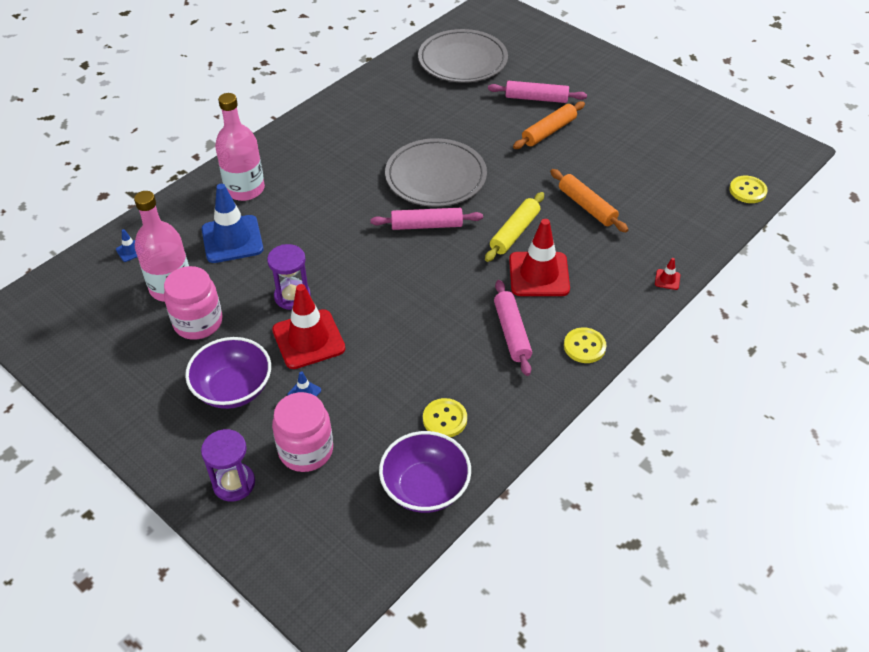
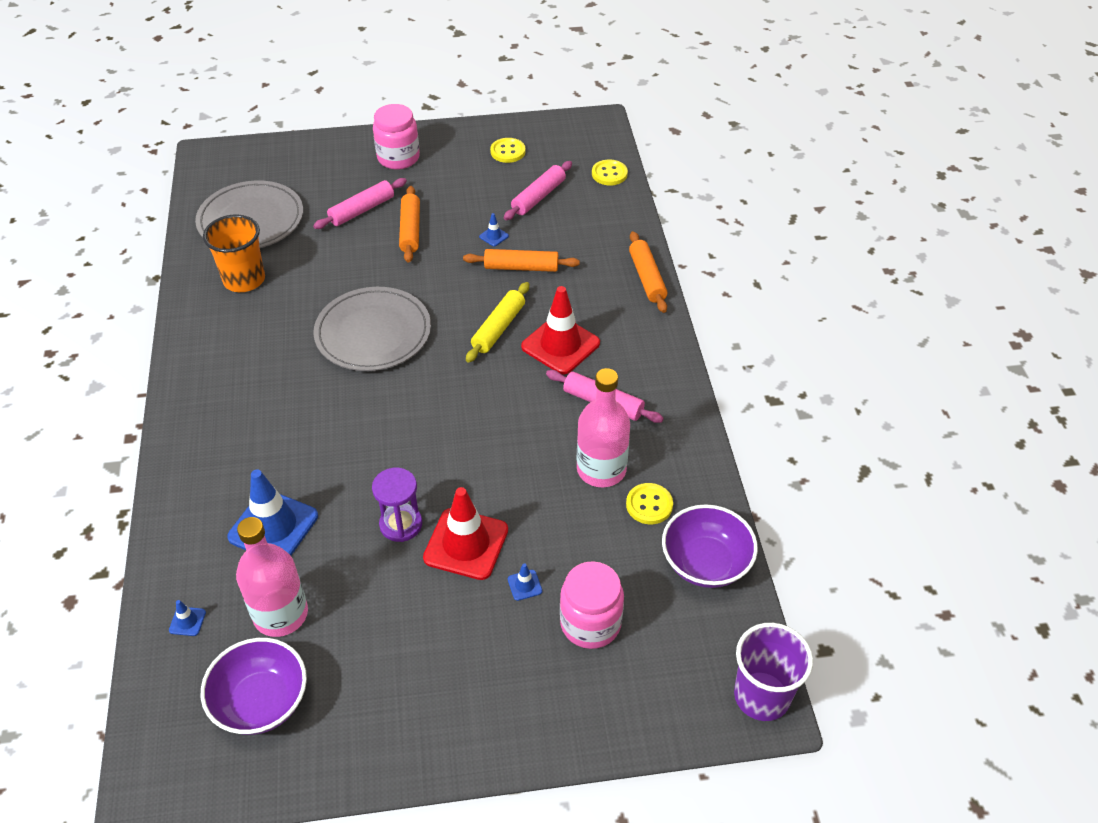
camera: 50 degrees left, 0 degrees up
(198, 322) = (352, 618): pink jar -> pink jar (398, 158)
(233, 389) = (465, 637): purple bowl -> purple bowl (261, 702)
(234, 483) = (576, 701): purple hourglass -> none
(245, 189) = (216, 476): pink bottle -> pink bottle (601, 469)
(335, 598) = (762, 696): none -> purple cup
(410, 92) = (244, 280): none -> orange cup
(426, 225) = (424, 377): pink rolling pin -> pink rolling pin (538, 197)
(514, 232) = (498, 328): yellow rolling pin -> yellow rolling pin turned 45 degrees clockwise
(584, 346) = (662, 370): yellow button -> yellow button (508, 151)
(598, 173) = (494, 236): none -> blue traffic cone
(667, 279) = (647, 278): red traffic cone -> orange rolling pin

